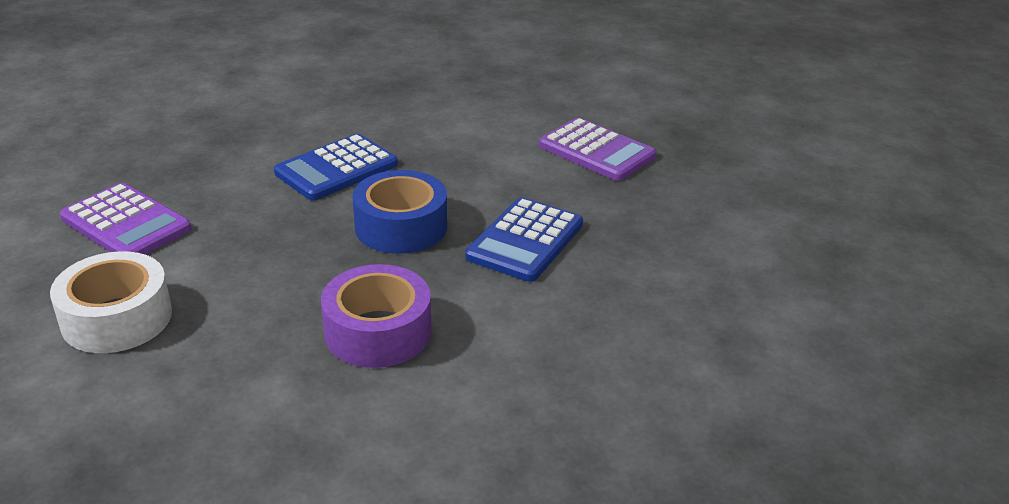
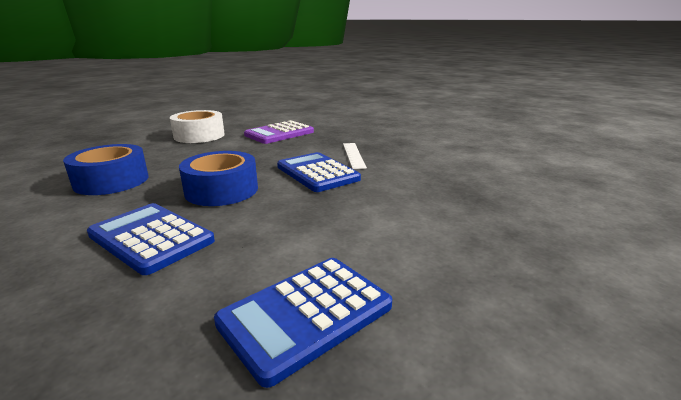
camera: 100 degrees right, 10 degrees down
(264, 148) = (353, 155): none -> white ruler
(378, 331) = (111, 181): purple tape -> blue tape
(596, 151) = (306, 314): purple calculator -> blue calculator

